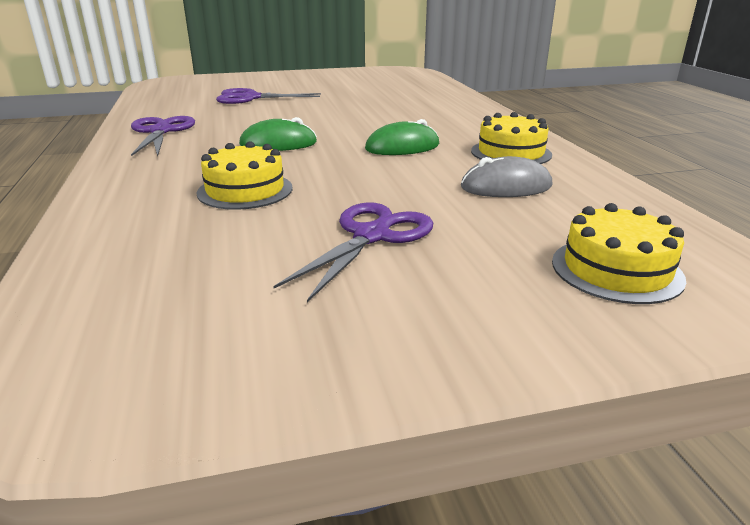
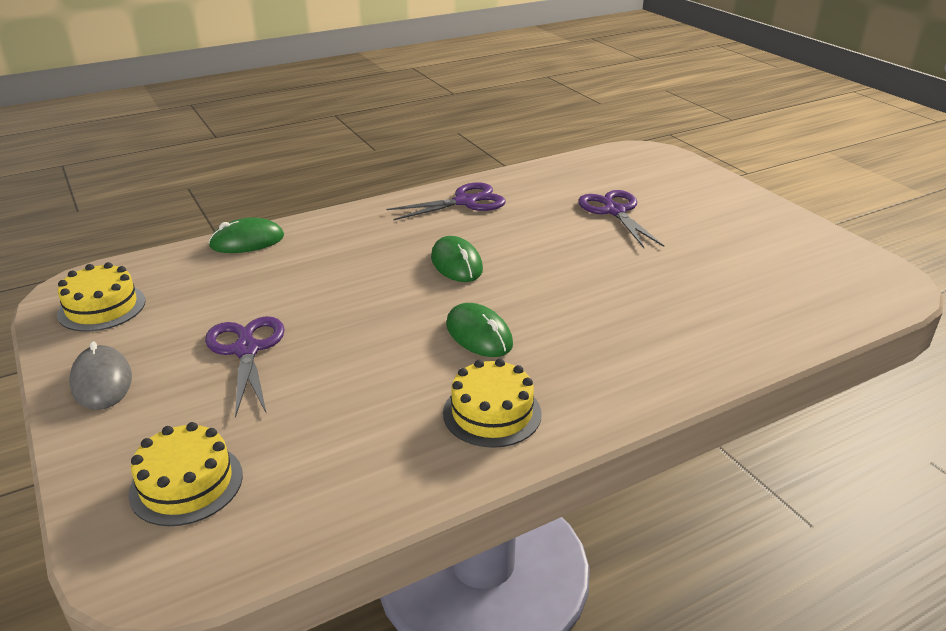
camera: 75 degrees right, 5 degrees up
(88, 231) = (247, 241): none -> green mouse
(245, 190) = (330, 276): yellow cake -> yellow cake (102, 307)
(372, 236) = (246, 350): purple scissors -> purple scissors turned 120 degrees counterclockwise
(506, 186) = (374, 414): grey mouse -> grey mouse (102, 381)

